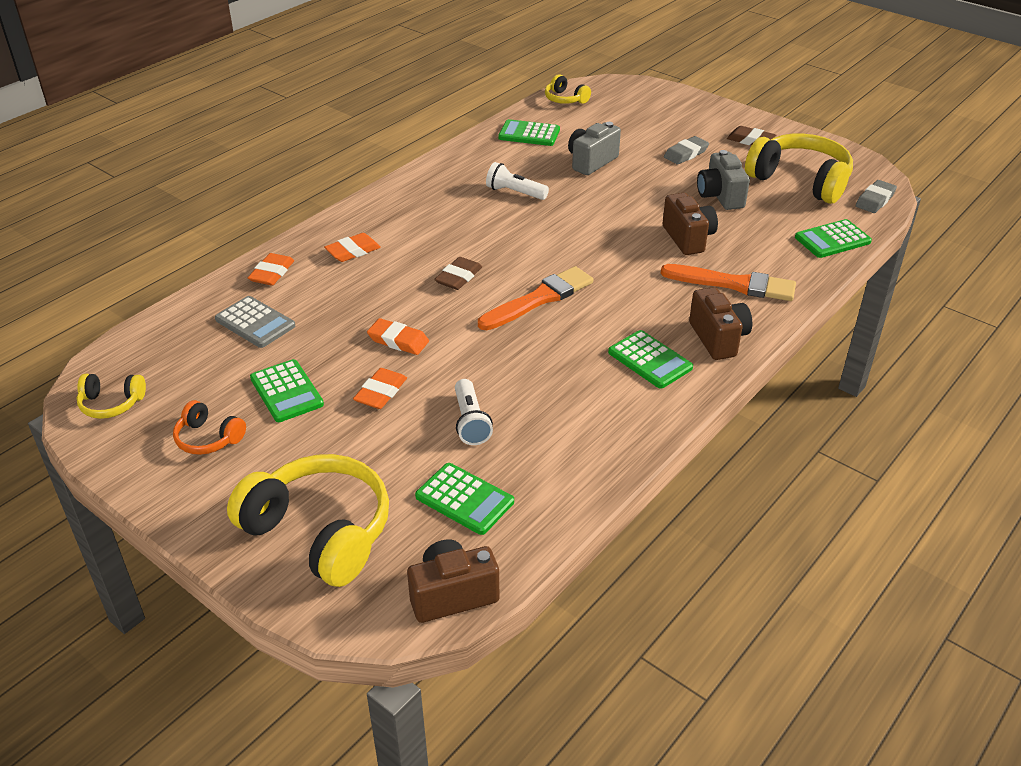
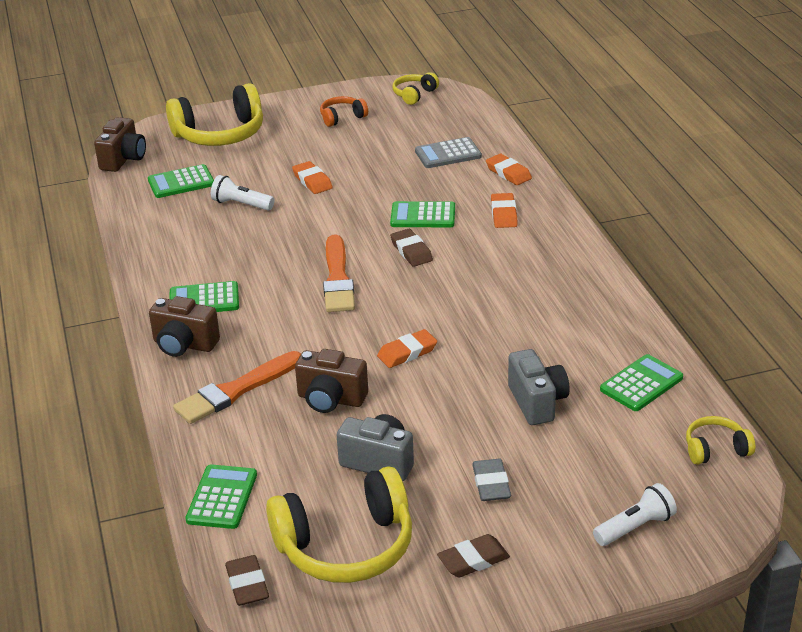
camera: 125 degrees right, 5 degrees down
(286, 391) = (355, 149): green calculator -> green calculator (423, 216)
(398, 340) = (360, 202): orange eraser -> orange eraser (407, 352)
(515, 193) = (520, 327): white flashlight -> white flashlight (635, 527)
(875, 200) = (247, 584): grey eraser -> brown eraser

